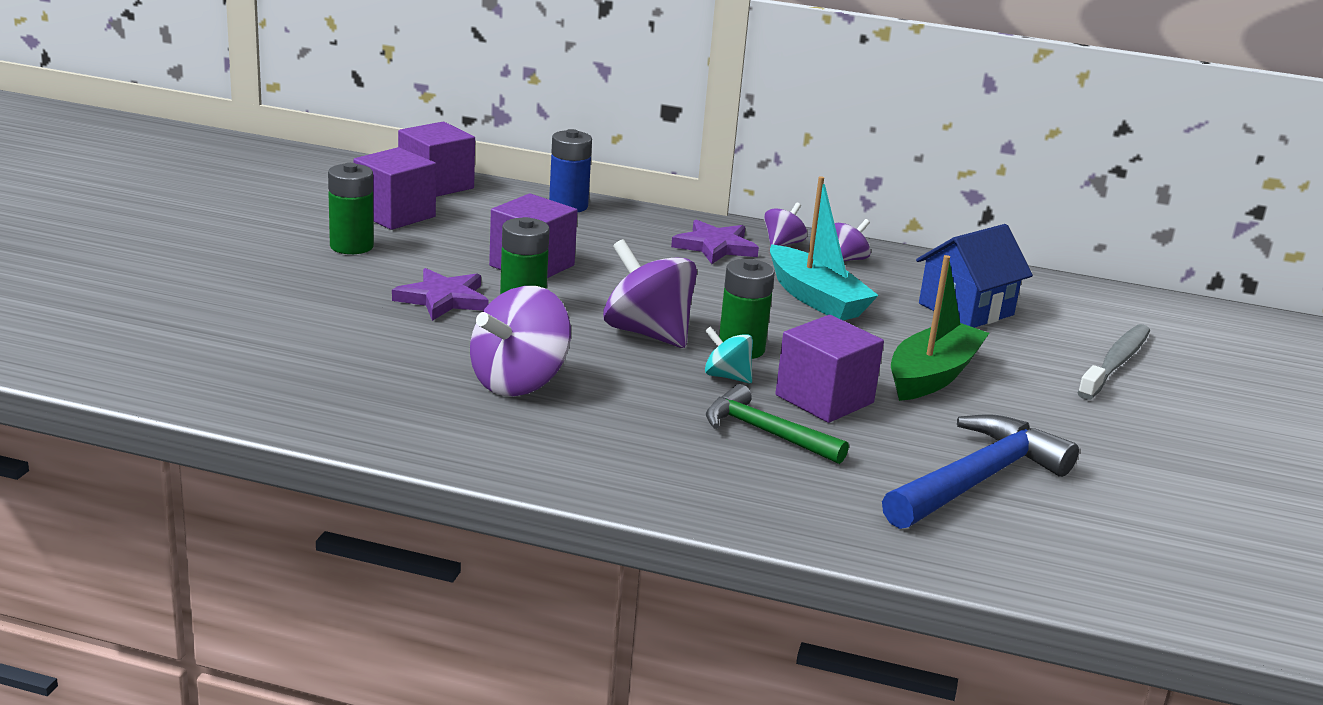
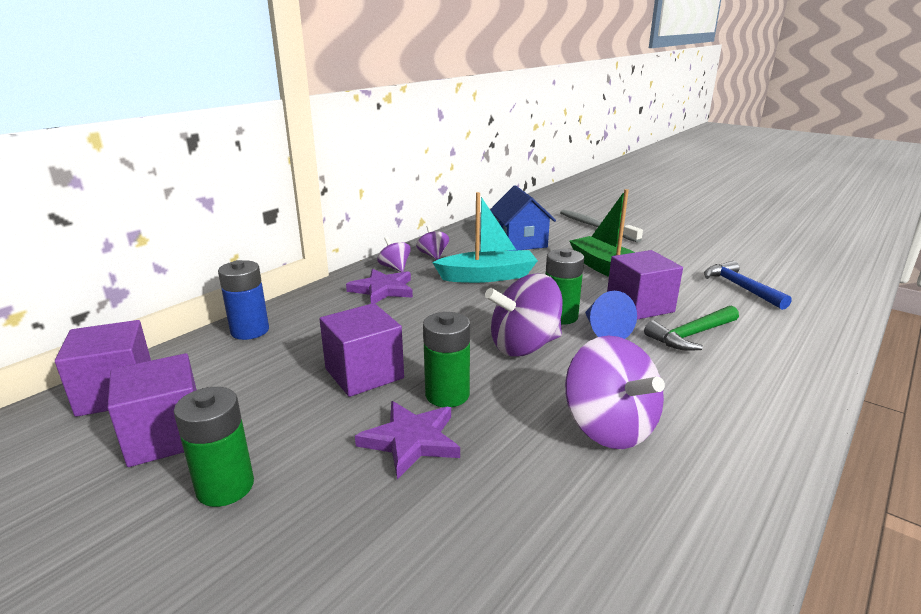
camera: 65 degrees left, 0 degrees up
(727, 376) = (604, 331): turquoise spinning top -> blue cone
(977, 480) = (740, 287): blue hammer -> blue hammer, size x0.65

